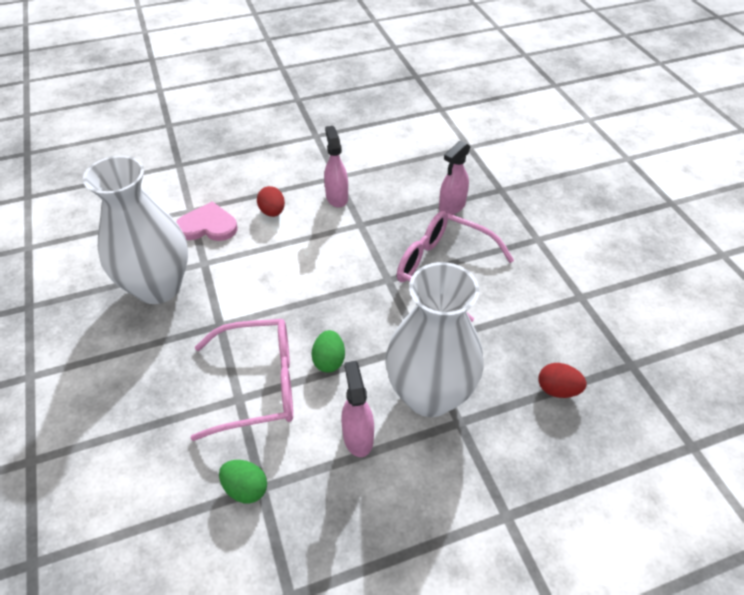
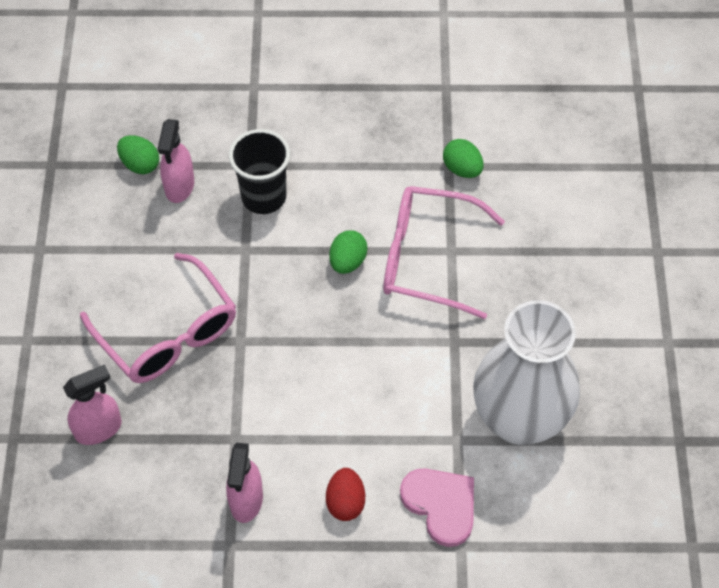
camera: 160 degrees left, 10 degrees up
(208, 226) = (441, 505): pink heart -> pink heart turned 150 degrees counterclockwise
(358, 437) = (348, 180): pink spray bottle -> pink spray bottle (179, 186)
(429, 395) = (263, 197): white vase -> black cup
(557, 390) = (140, 164): red egg -> green egg

